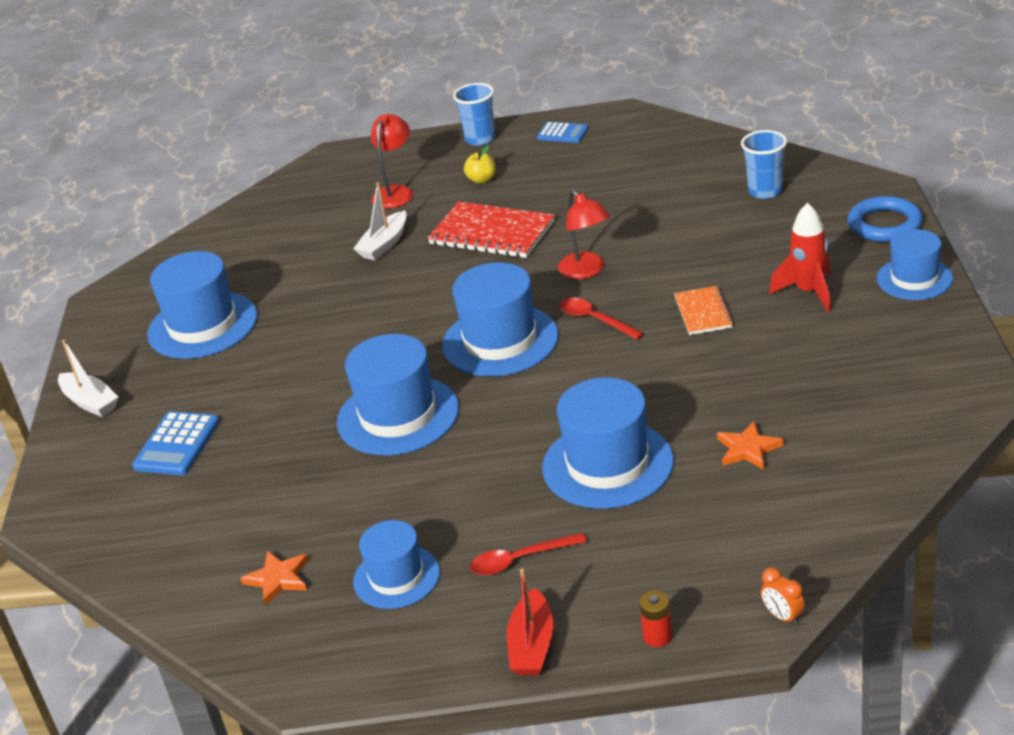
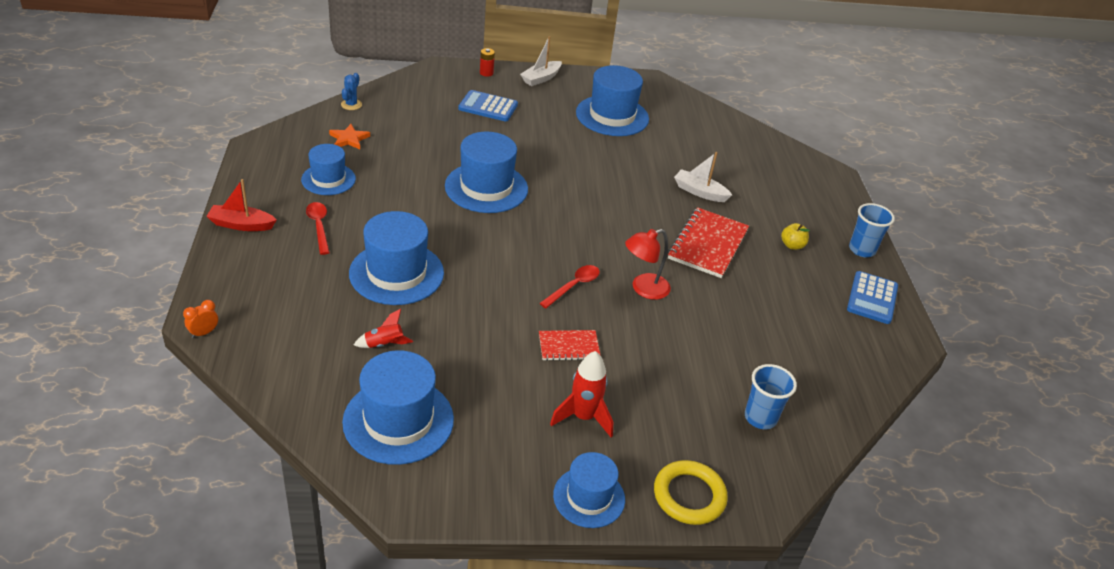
camera: 80 degrees right, 5 degrees up
(168, 599) = (351, 105): none -> blue cactus
(395, 192) = (775, 201): red lamp -> none
(500, 341) = (559, 237): blue hat -> blue hat (398, 420)
(562, 133) = (872, 298): blue calculator -> blue calculator, size x1.51
(657, 636) = (219, 275): red battery -> red battery (486, 73)
(703, 312) = (569, 346): orange notebook -> red notebook
(748, 449) = (384, 344): orange star -> red rocket
(884, 224) = (689, 496): blue ring -> yellow ring

